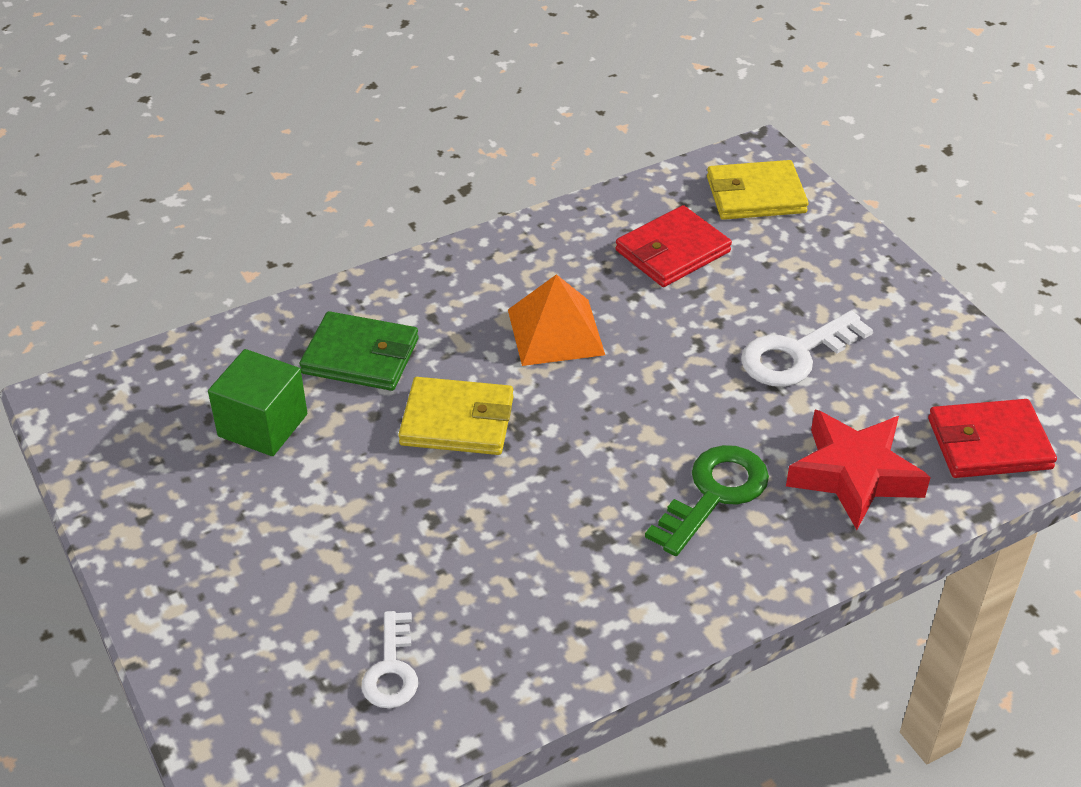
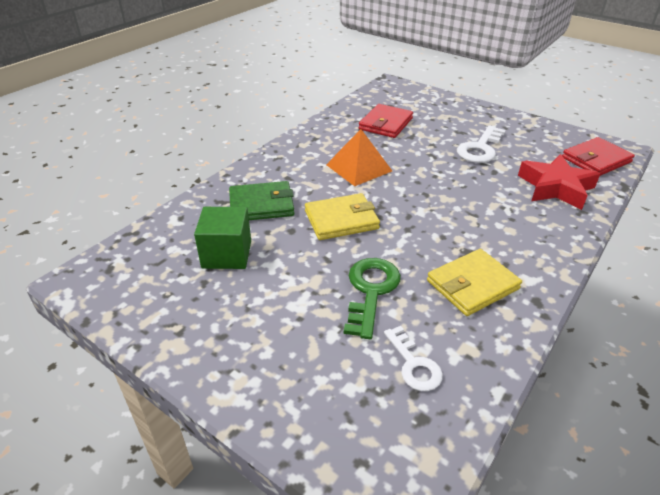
camera: 25 degrees left, 5 degrees down
(714, 494) = (502, 214): green key -> green key (371, 291)
(755, 195) = (403, 96): yellow wallet -> yellow wallet (472, 285)

